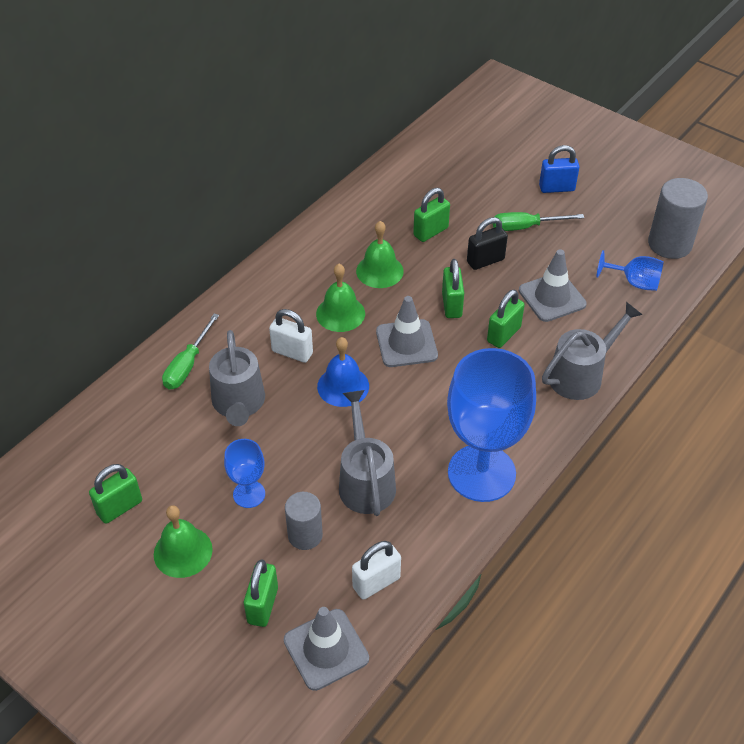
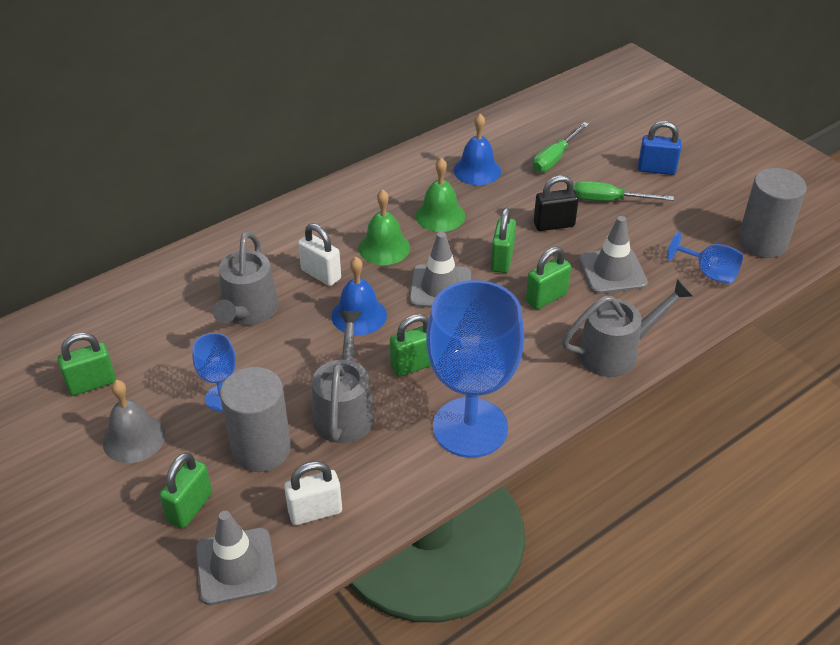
camera: 15 degrees right, 5 degrees down
(183, 551) = (134, 438): green bell -> grey bell
(187, 365) = (214, 267): green screwdriver -> green screwdriver (554, 158)
(305, 535) = (261, 449): grey cylinder -> grey cylinder, size x1.58
(397, 218) = (477, 170): none -> blue bell
(430, 232) = (507, 188): green padlock -> green padlock (414, 365)

